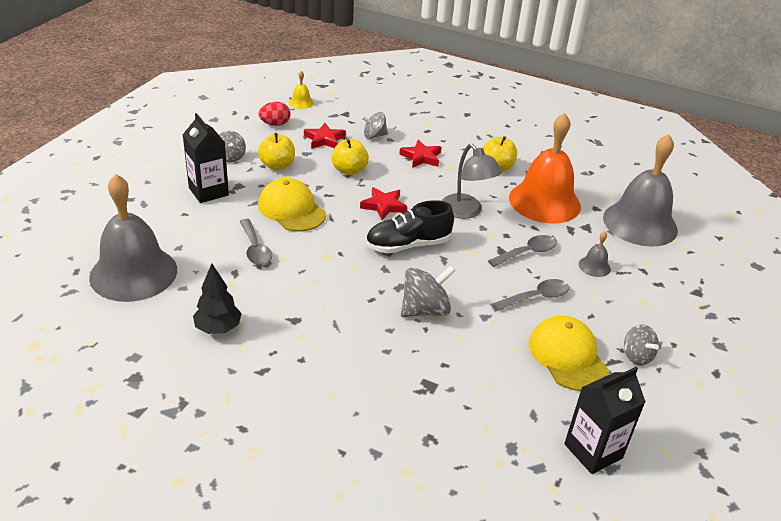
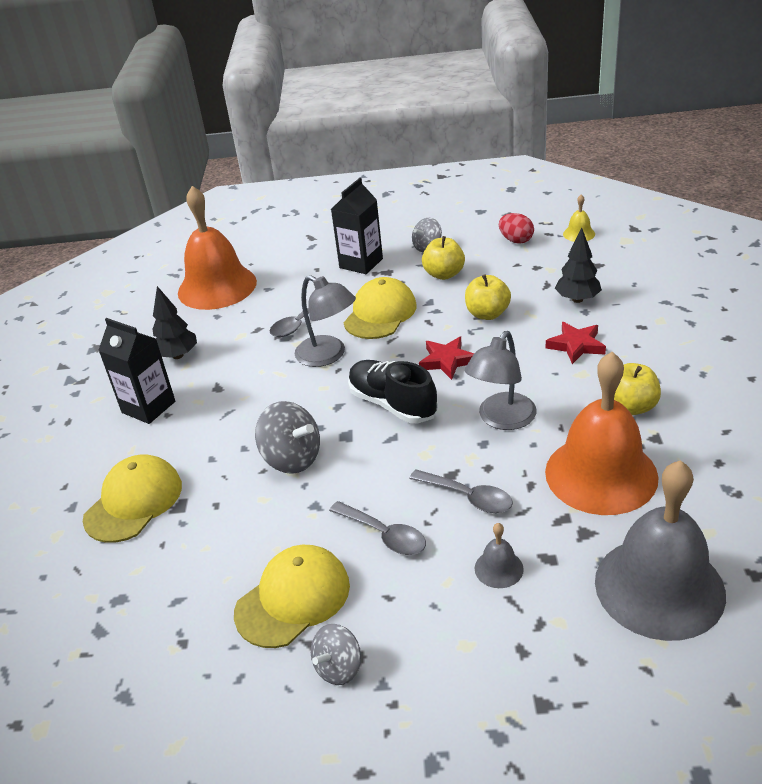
camera: 70 degrees right, 0 degrees up
(133, 273) = (217, 287): grey bell -> orange bell
(317, 251) = (328, 355): none -> grey lamp
(324, 139) = (526, 276): red star -> none
(374, 136) = (577, 299): grey spinning top -> black tree
(402, 410) = (133, 502): none -> yellow cap
(593, 451) = (144, 671): black carton -> black carton (148, 407)

